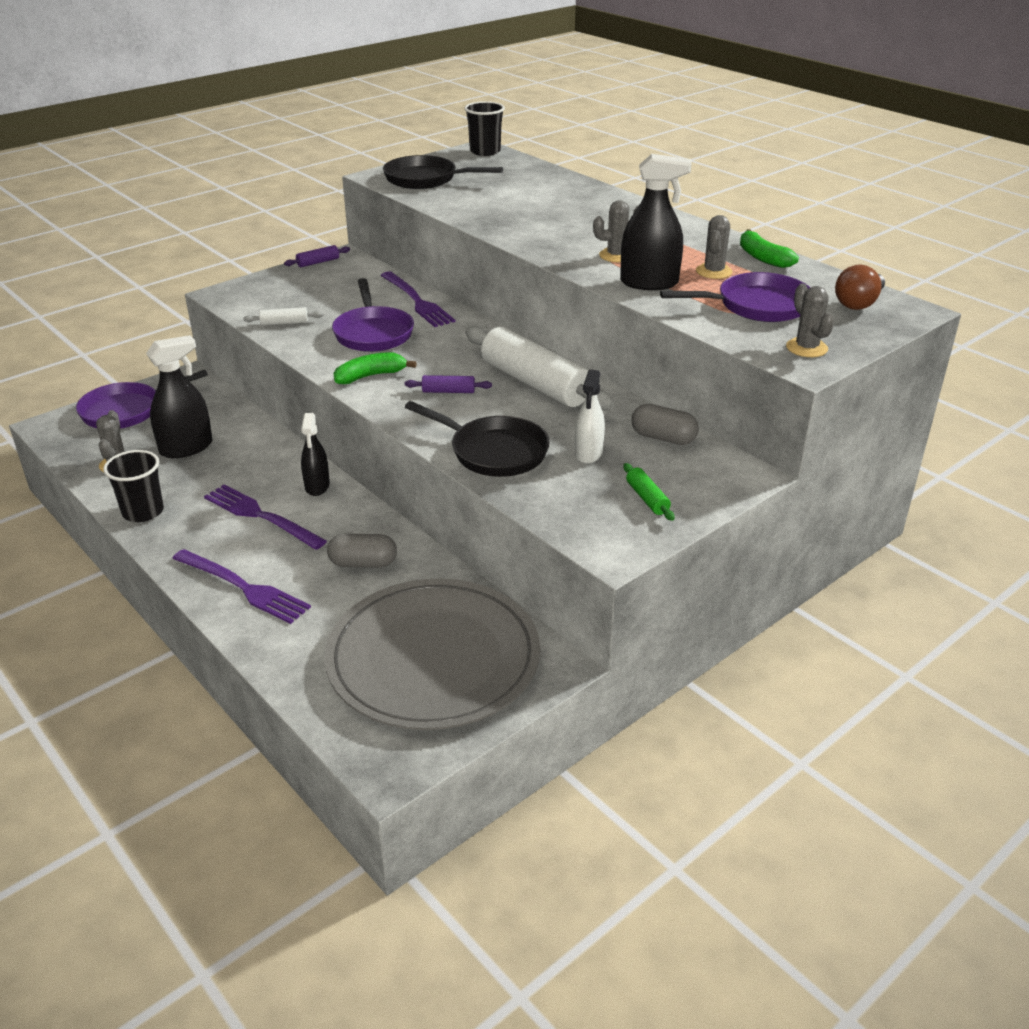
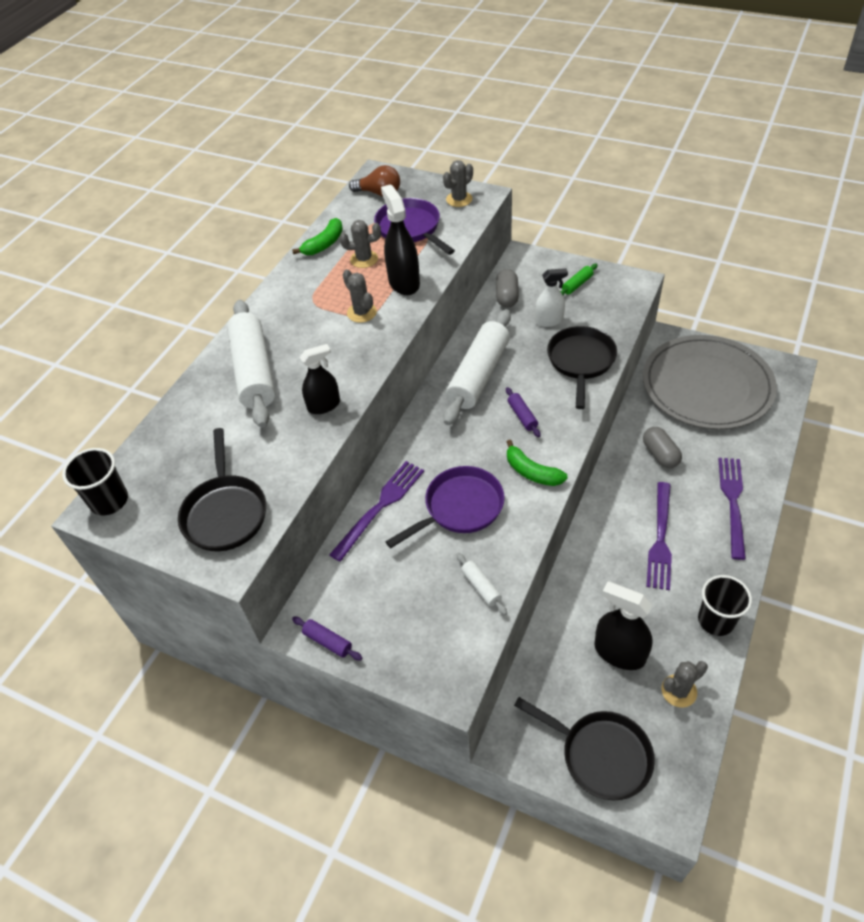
camera: 110 degrees left, 15 degrees up
(126, 410) = (600, 755): purple pan -> black pan
(317, 486) = (602, 525): black spray bottle -> black spray bottle (324, 405)
(576, 204) = (254, 371): none -> white rolling pin

